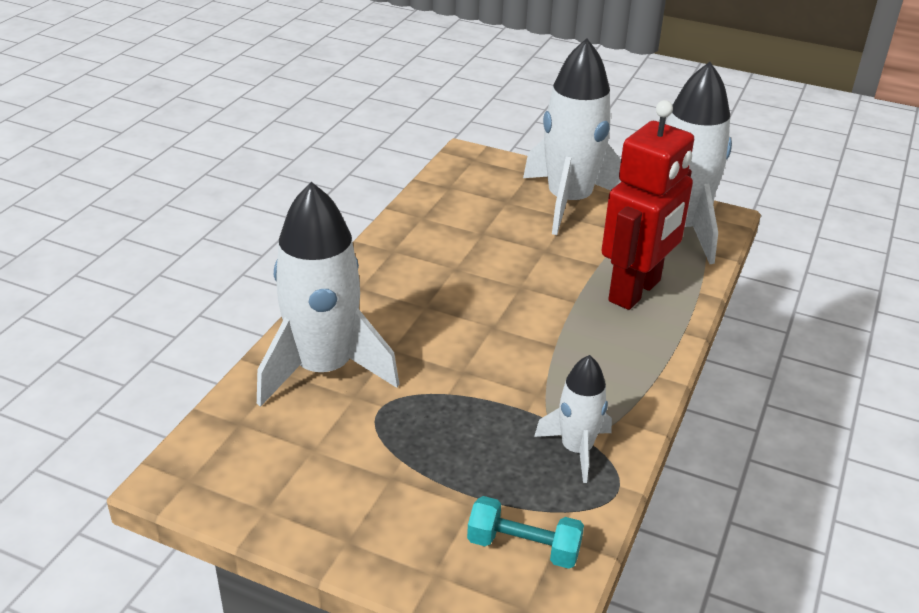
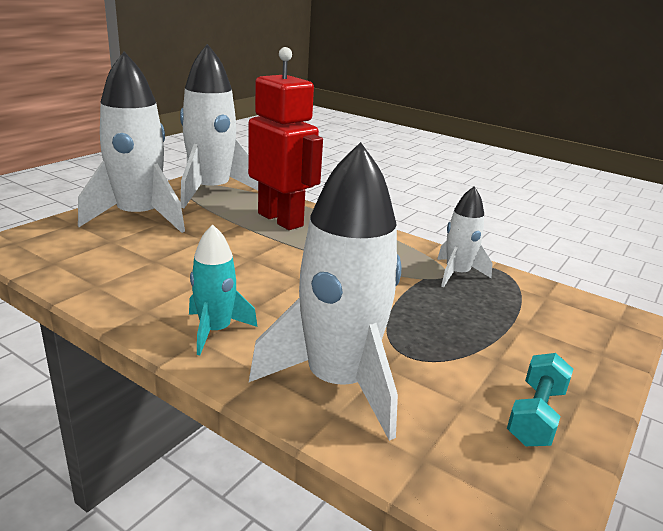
camera: 80 degrees left, 10 degrees down
(377, 292) = (215, 330): none -> turquoise rocket
(523, 547) = (561, 312): turquoise dumbbell -> turquoise dumbbell (536, 415)

